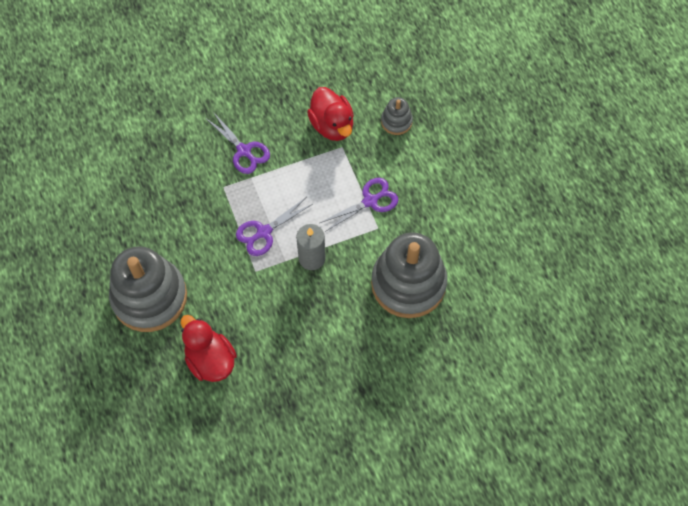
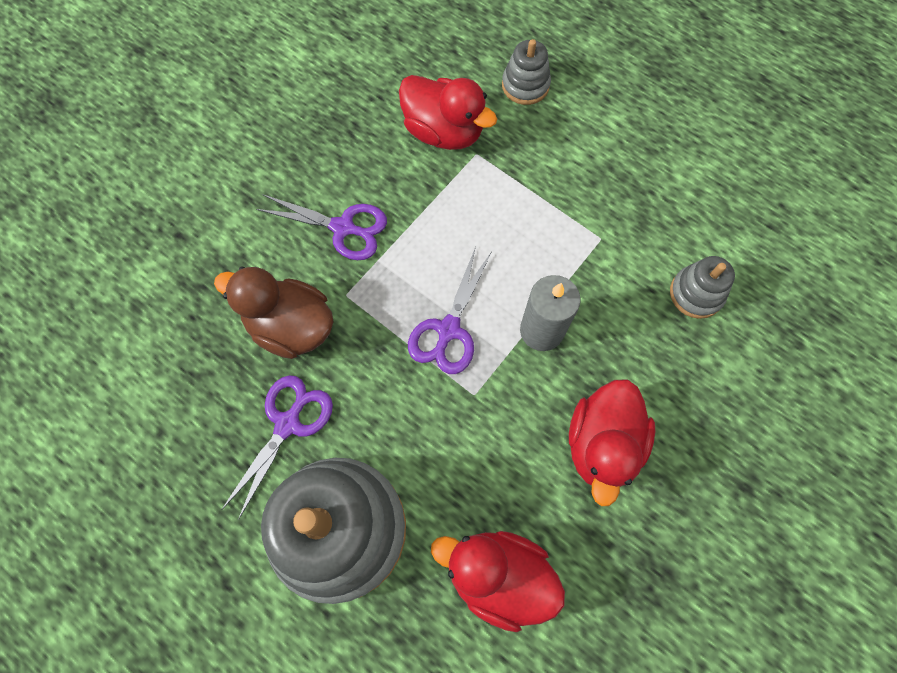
camera: 30 degrees left, 5 degrees up
(186, 188) = (291, 326): none -> brown duck
(303, 330) = (602, 444): none -> red duck
(370, 201) = (565, 207): purple scissors -> purple scissors (288, 424)
(408, 283) = (696, 293): grey stacking toy -> grey stacking toy, size x0.45

